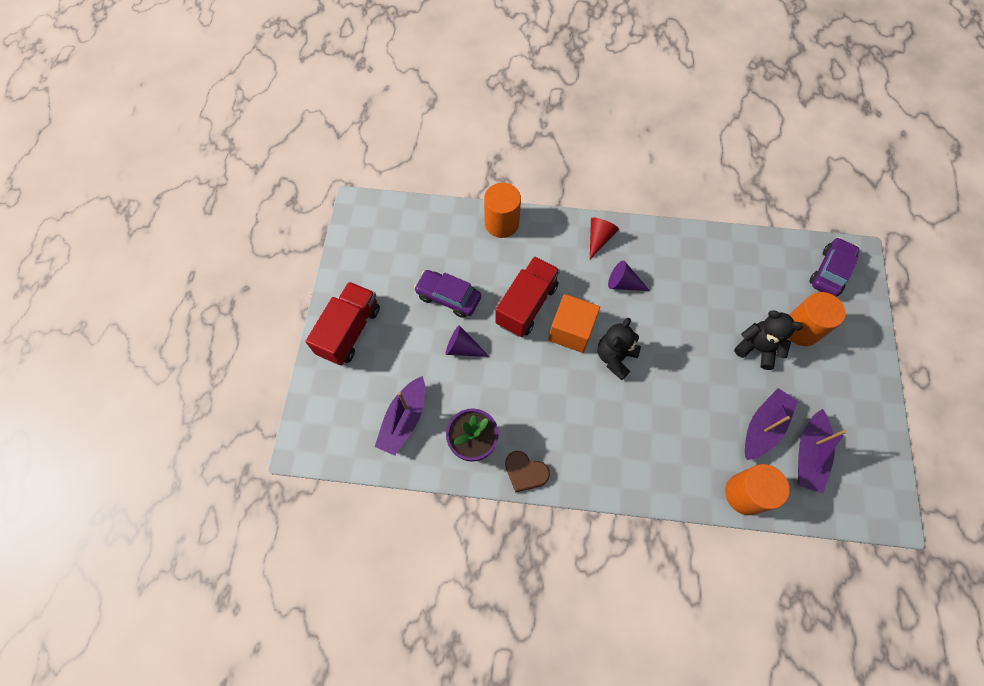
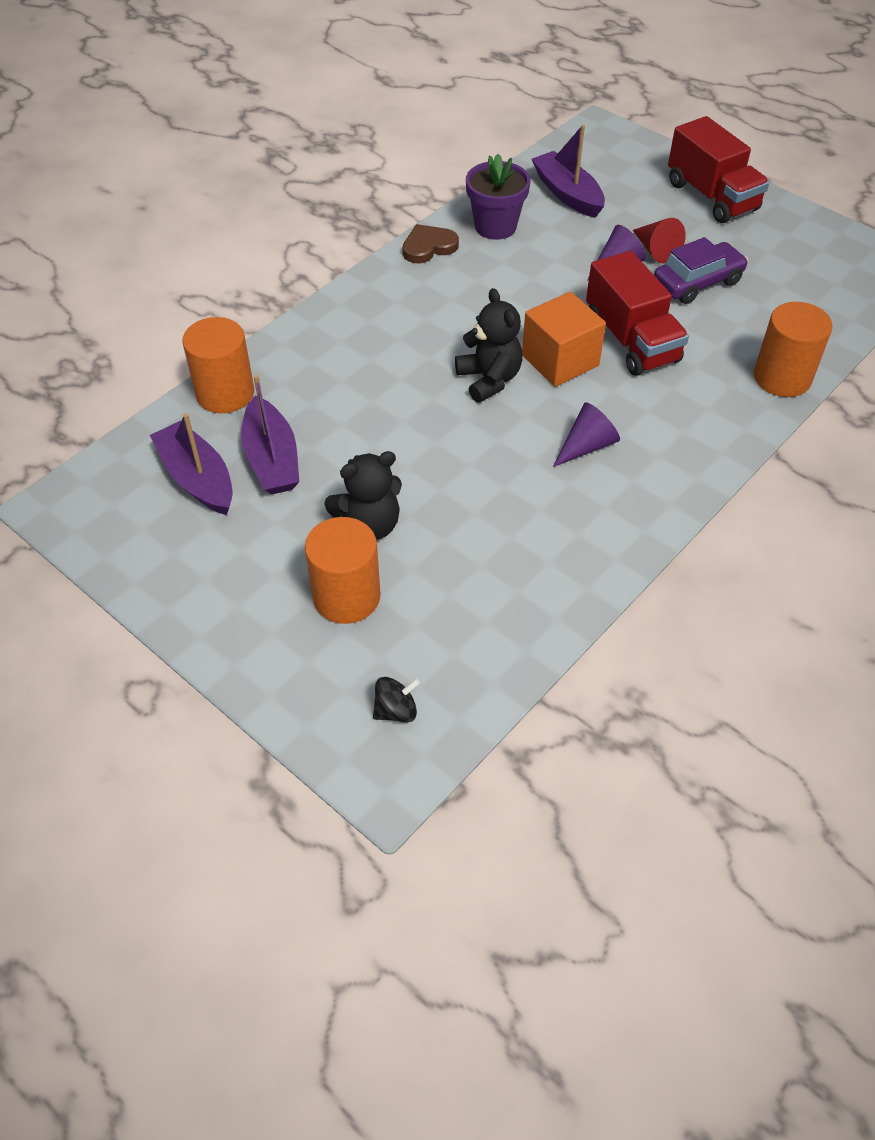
camera: 125 degrees right, 15 degrees down
(599, 238) = (681, 462): red cone -> red cone (655, 250)
(830, 272) = (396, 710): purple car -> black spinning top

